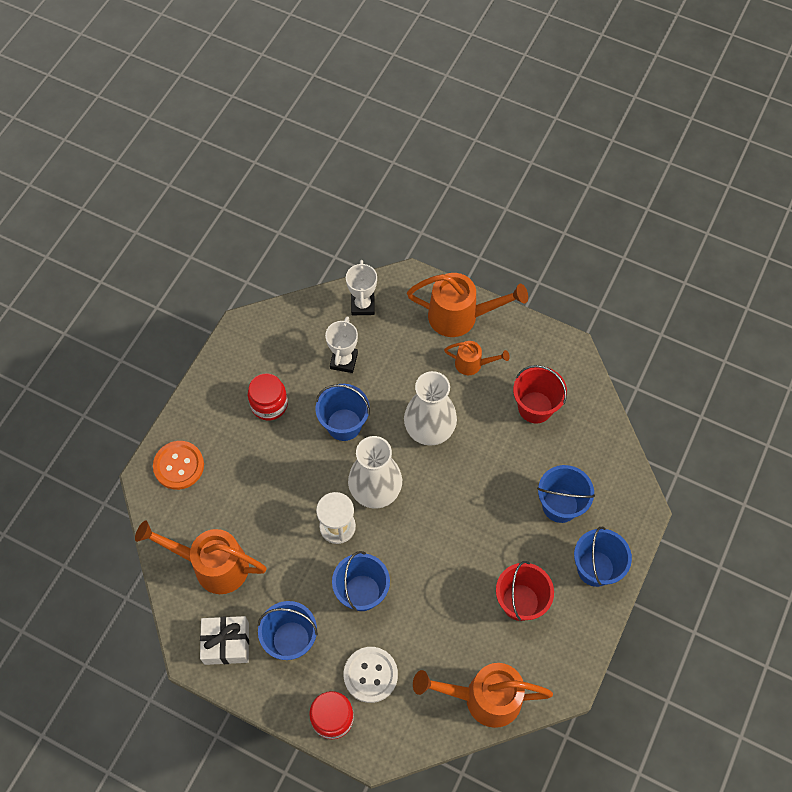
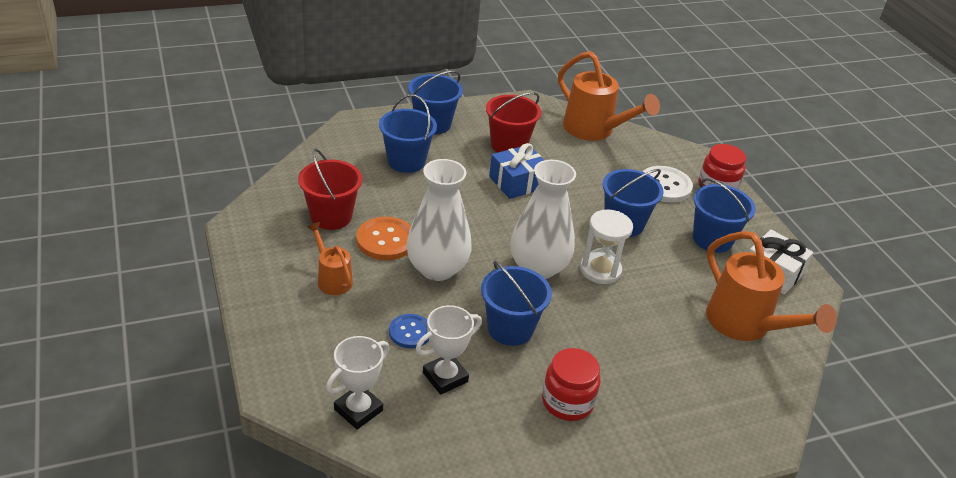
camera: 140 degrees left, 25 degrees down
(179, 466) = (719, 424): orange button -> orange button (386, 240)
(391, 370) = (410, 332): none -> blue button
(460, 316) = (284, 320): orange watering can -> none
(470, 563) = (517, 182): none -> blue gift

